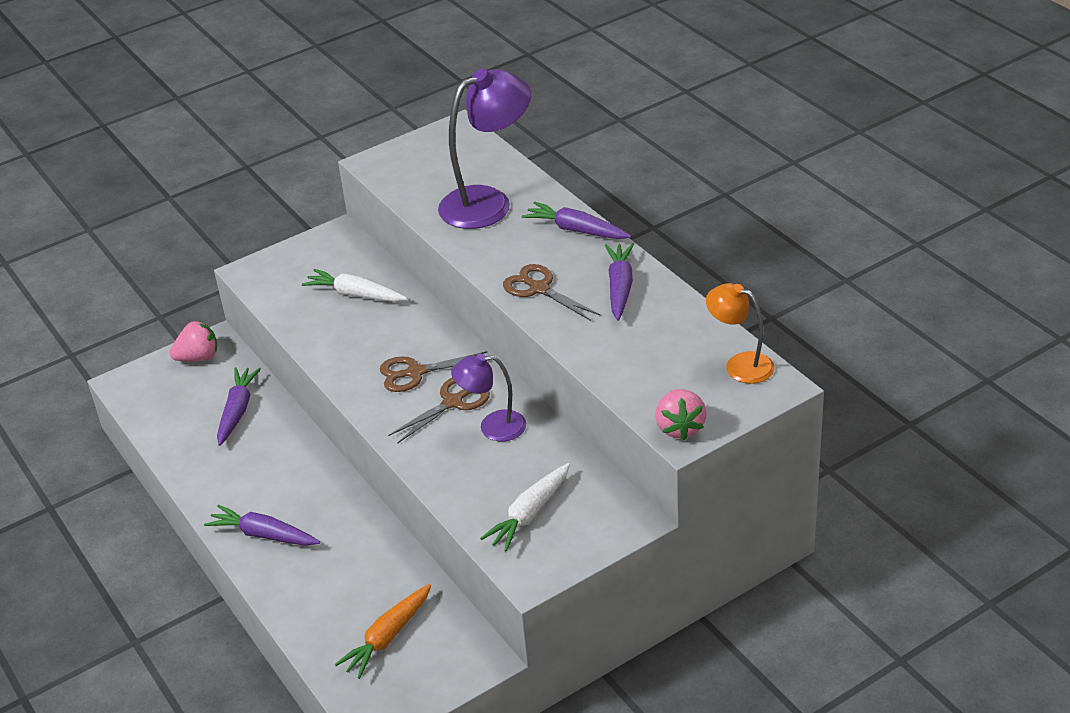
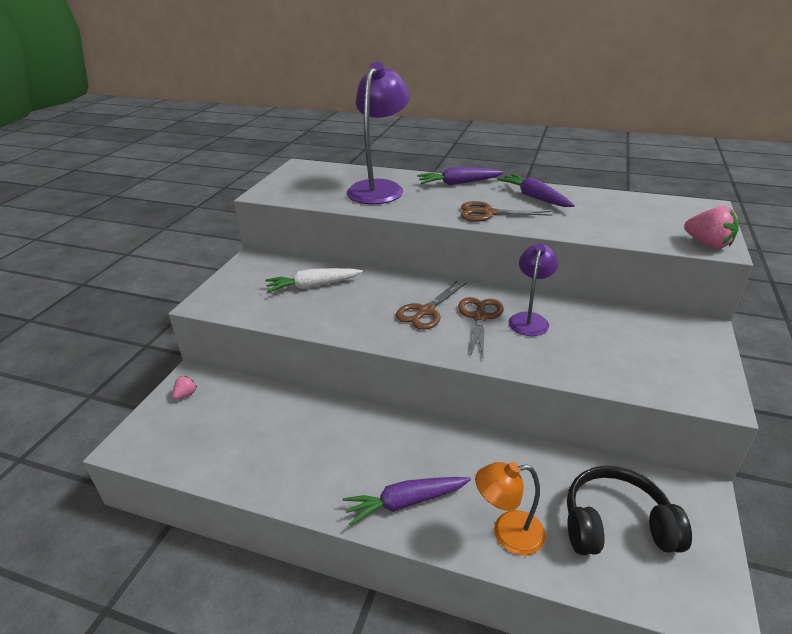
camera: 40 degrees left, 5 degrees down
(198, 357) = (186, 394): pink strawberry -> pink strawberry, size x0.55
(237, 411) = (266, 417): purple carrot -> none
(388, 637) = (616, 525): orange carrot -> black headphones
(492, 427) = (529, 319): purple lamp -> purple lamp turned 150 degrees clockwise
(529, 514) = (643, 358): white carrot -> none
(740, 365) = (669, 205): orange lamp -> orange lamp (507, 534)

